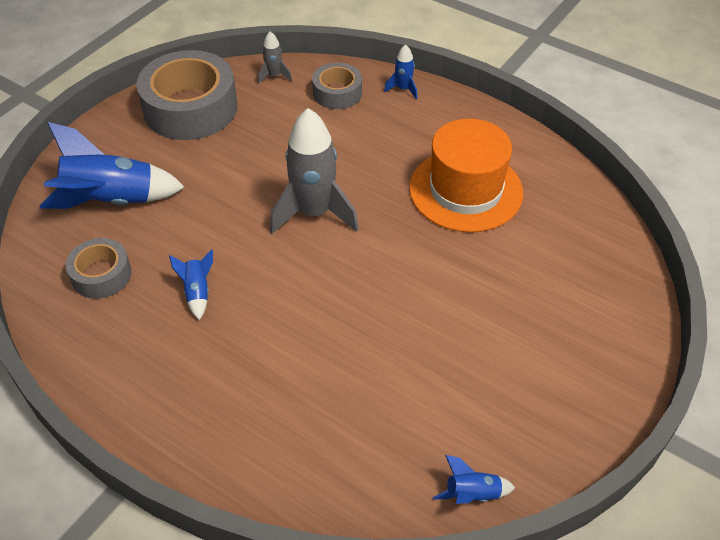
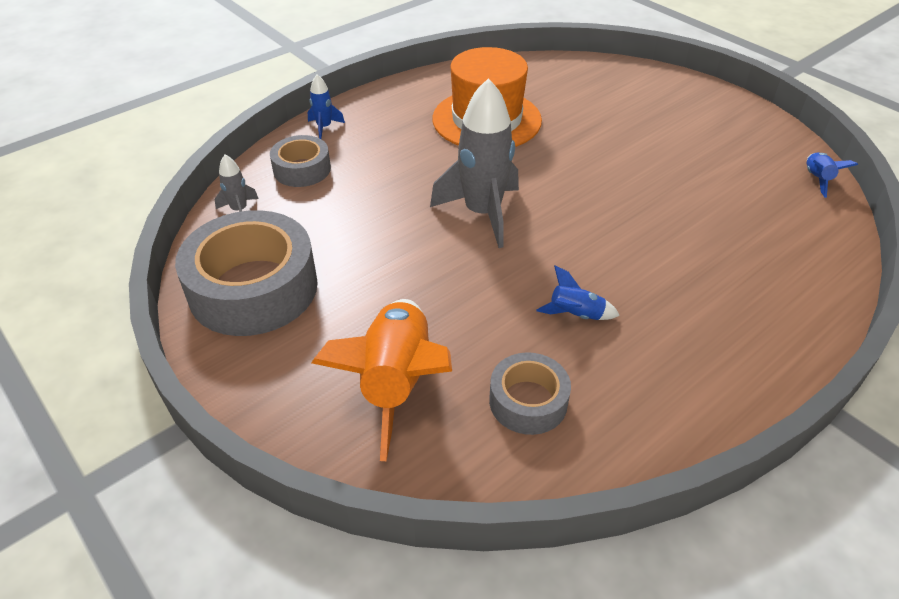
camera: 75 degrees left, 5 degrees down
(111, 201) = (396, 382): blue rocket -> orange rocket

